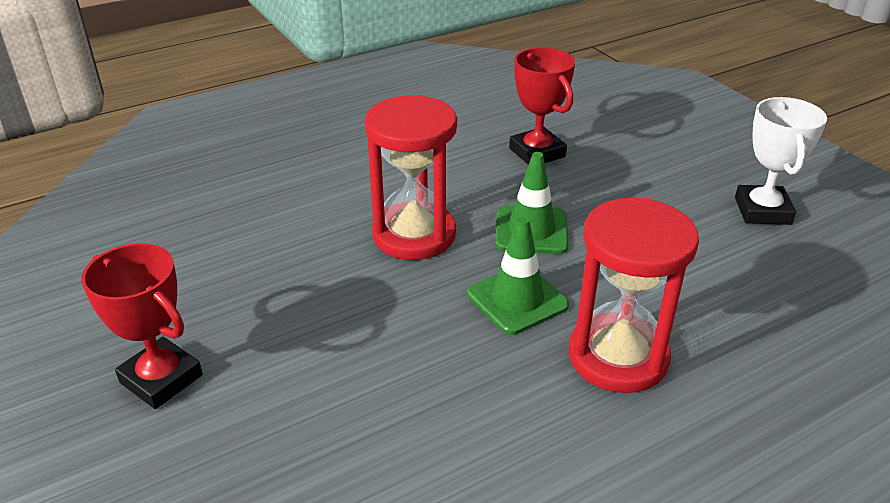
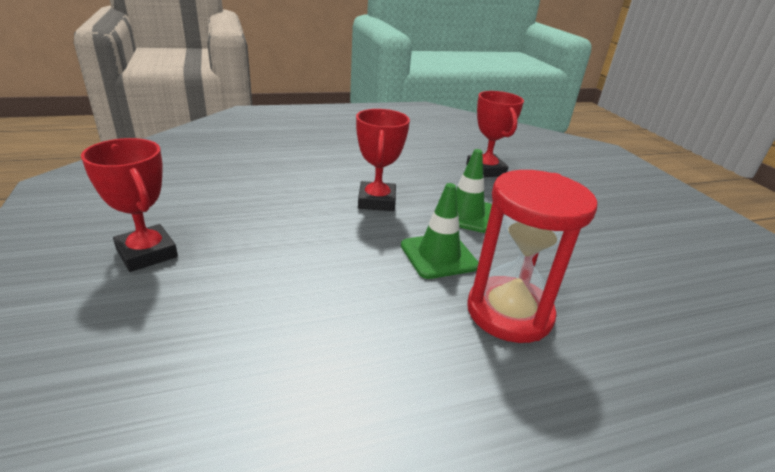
camera: 10 degrees right, 5 degrees down
(414, 235) = (376, 201): red hourglass -> red trophy
(762, 211) = (655, 235): white trophy -> none

